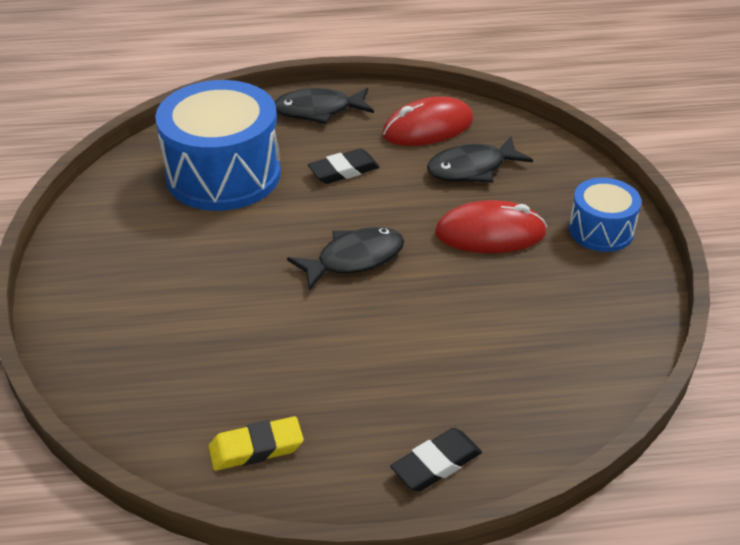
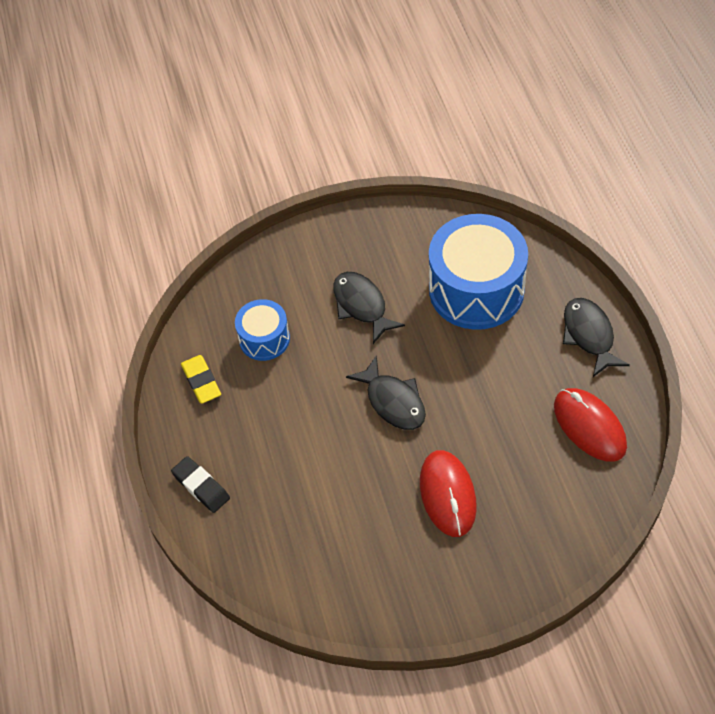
camera: 85 degrees right, 15 degrees up
(344, 171) = (504, 372): black eraser -> none
(472, 168) = (536, 470): black fish -> black fish (362, 306)
(601, 230) = (473, 583): blue drum -> blue drum (264, 339)

